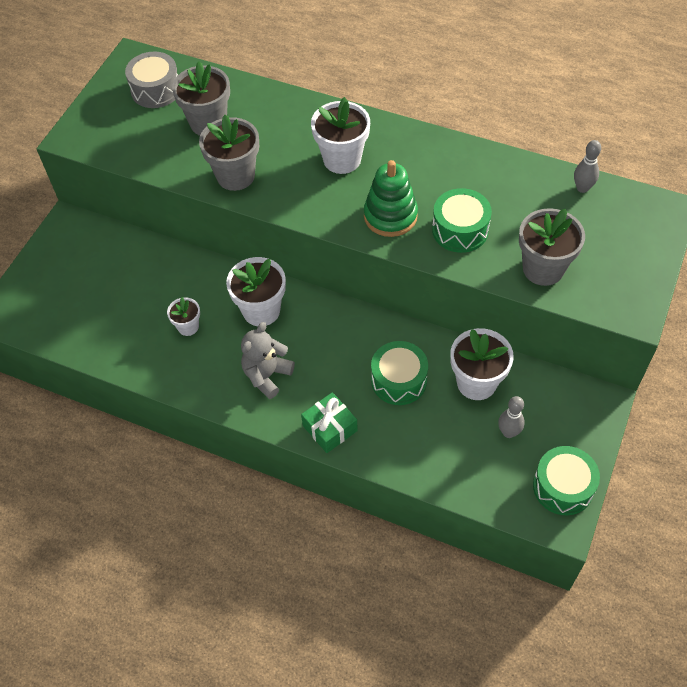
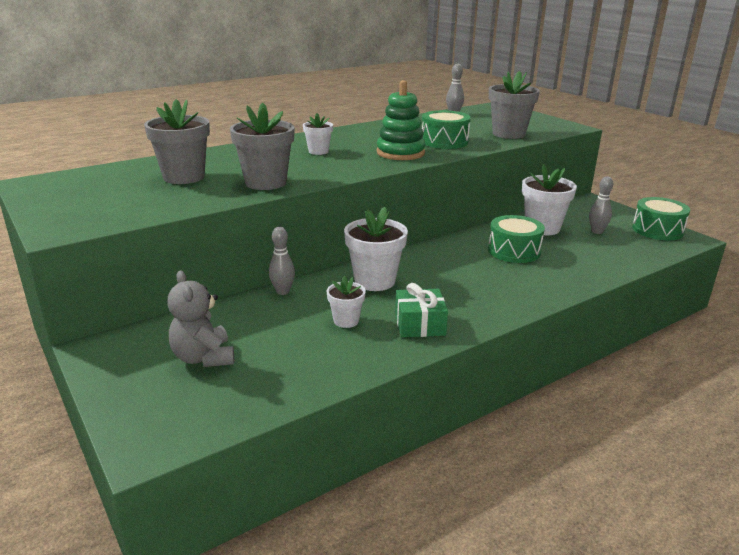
camera: 60 degrees left, 30 degrees down
(156, 90) = (95, 184): grey drum -> none
(202, 265) = (282, 291): none -> grey bowling pin
(267, 375) = (452, 300): grey teddy bear -> grey teddy bear (204, 358)
(330, 428) = (538, 290): green gift -> green gift (419, 324)
(342, 159) = (318, 151): white flower pot -> white flower pot, size x0.56

